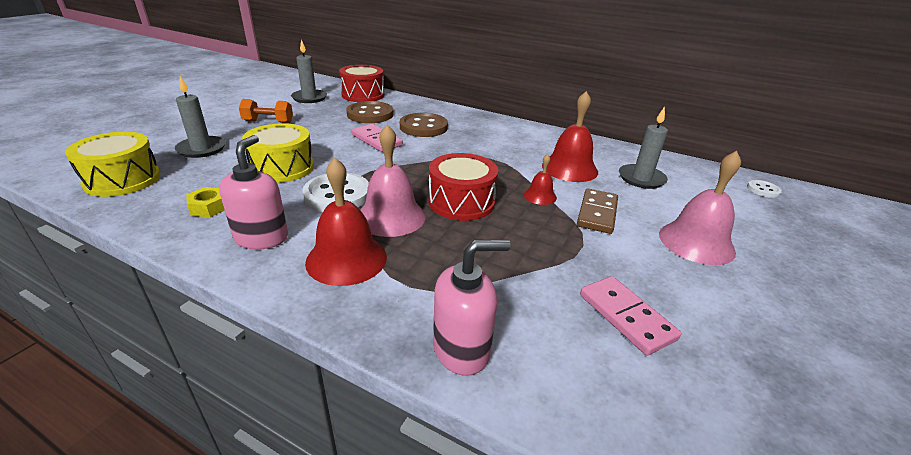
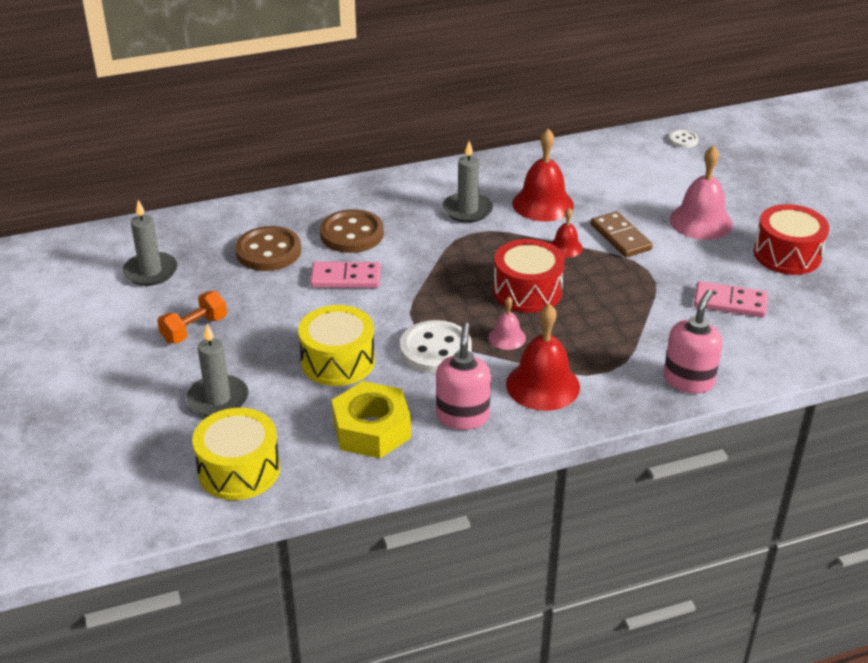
camera: 45 degrees left, 5 degrees up
(209, 207) = (371, 429): yellow nut -> yellow nut, size x1.94
(261, 238) = (462, 416): pink soap dispenser -> pink soap dispenser turned 45 degrees clockwise
(363, 95) = (197, 229): red drum -> red drum (787, 255)
(391, 216) = (507, 337): pink bell -> pink bell, size x0.53
(641, 178) = (601, 181): grey candle -> grey candle (467, 210)

